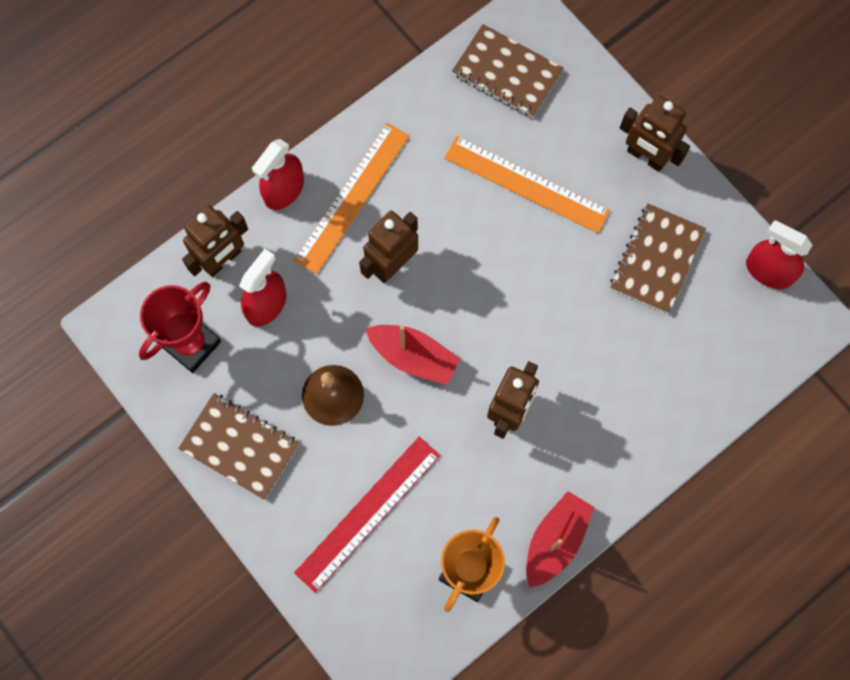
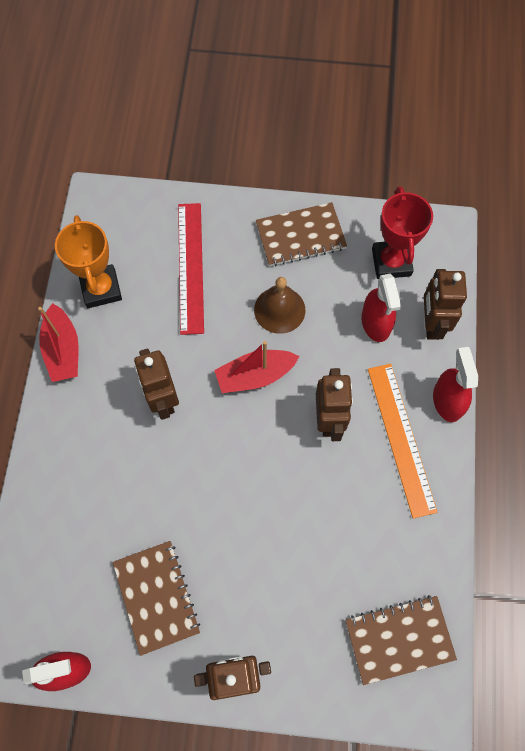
camera: 135 degrees right, 5 degrees down
(526, 184) = (299, 563): orange ruler -> none

